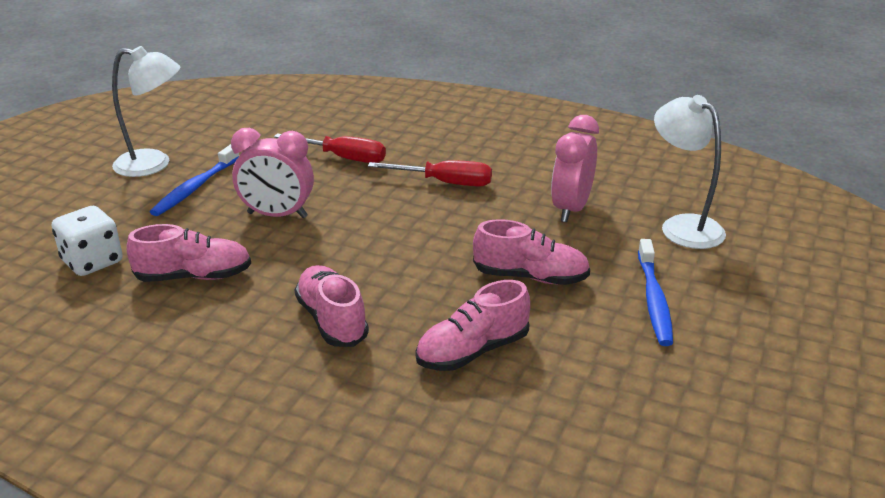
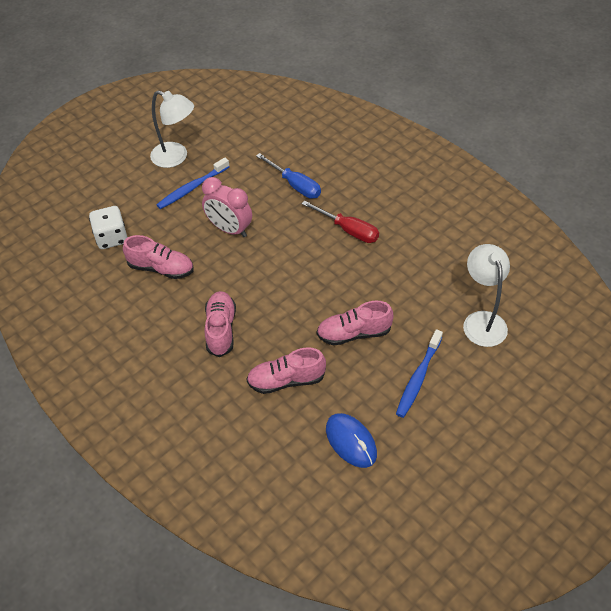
camera: 25 degrees right, 20 degrees up
(343, 158) = (295, 185): red screwdriver -> blue screwdriver
(530, 277) = (354, 333): pink shoe -> pink shoe turned 135 degrees clockwise
(571, 209) = (417, 281): pink clock -> none
(621, 394) = (351, 441): none -> blue mouse

